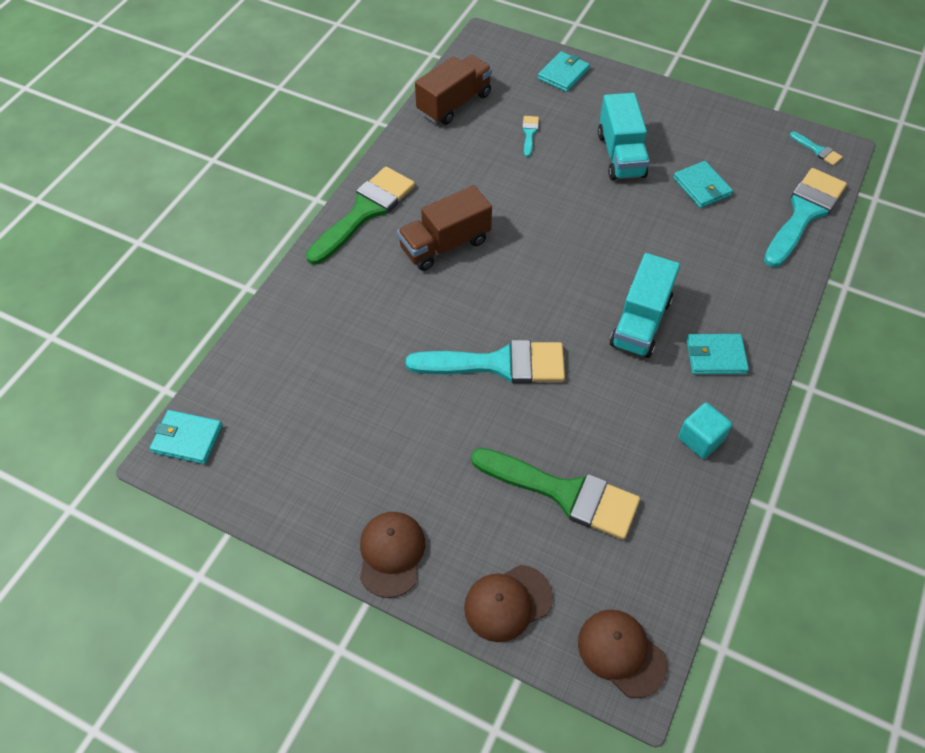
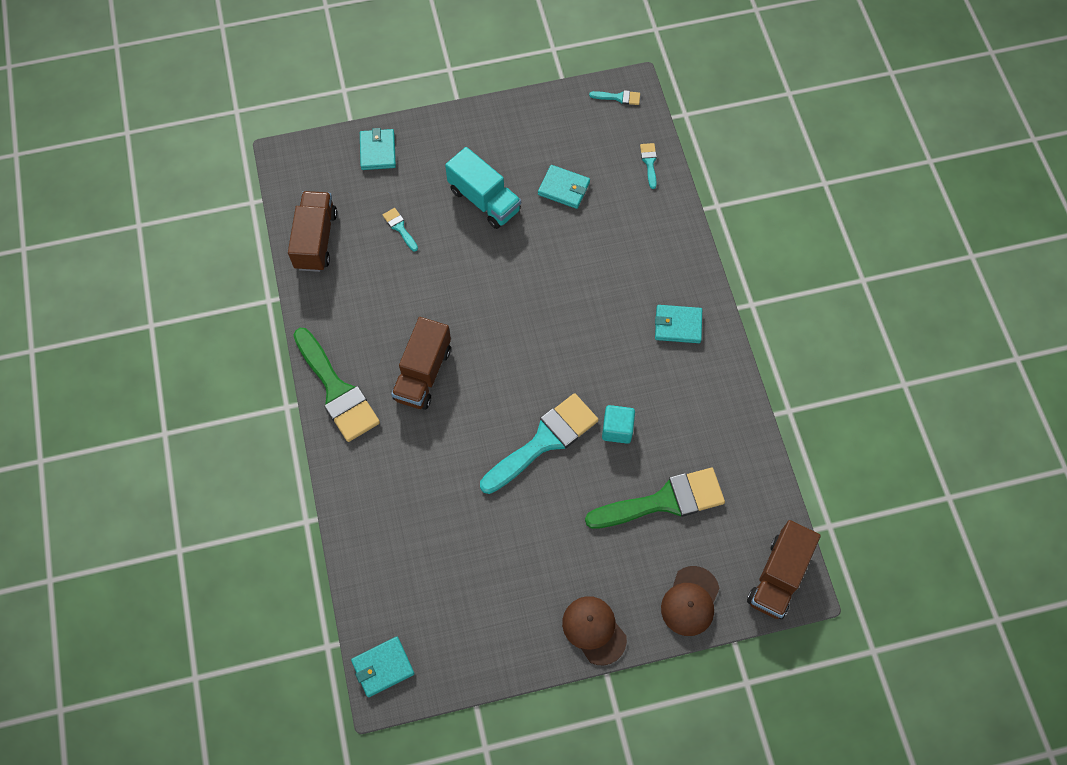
camera: 40 degrees left, 10 degrees up
(365, 212) = (336, 390): green brush -> green brush turned 150 degrees clockwise
(621, 653) = (778, 576): brown cap -> brown truck
(640, 322) = (610, 335): turquoise truck -> none
(700, 439) = (714, 395): turquoise cube -> turquoise cube (617, 429)
(715, 356) = (678, 325): turquoise wallet -> turquoise wallet turned 45 degrees clockwise
(804, 213) = (649, 162): turquoise brush -> turquoise brush, size x0.42

